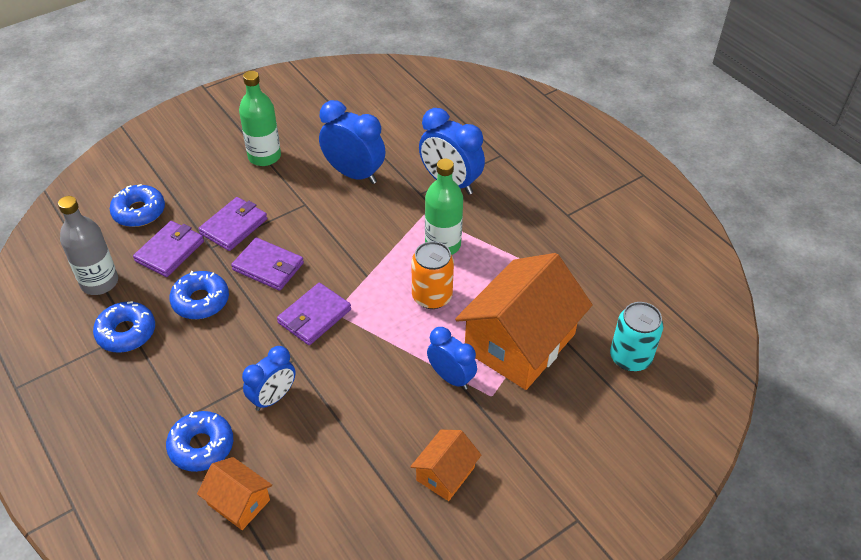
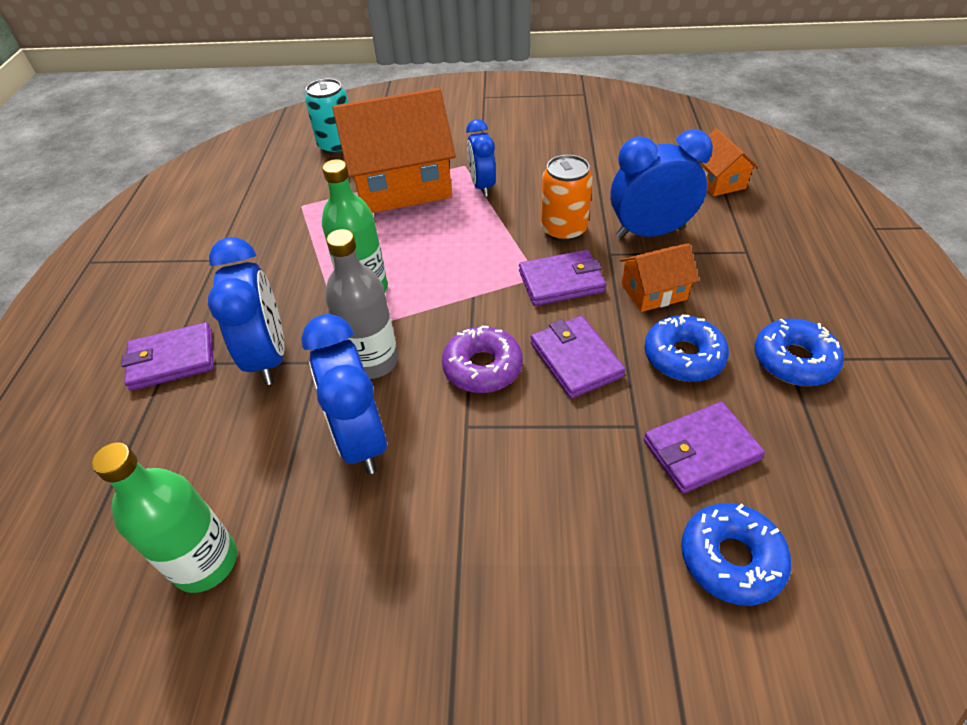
camera: 140 degrees left, 0 degrees up
(99, 282) = (823, 451): grey bottle -> grey bottle (373, 361)
(201, 446) = (736, 225): blue donut -> none
(234, 226) = (587, 443): purple wallet -> purple wallet (172, 360)
(264, 156) = (458, 560): green bottle -> green bottle (205, 562)
(273, 398) = (649, 232): blue clock -> blue clock, size x1.53
(321, 235) = (482, 367): none -> purple donut
(432, 296) = (431, 248): orange can -> orange can (563, 230)
(445, 474) = (545, 141): orange house -> orange house (653, 291)

